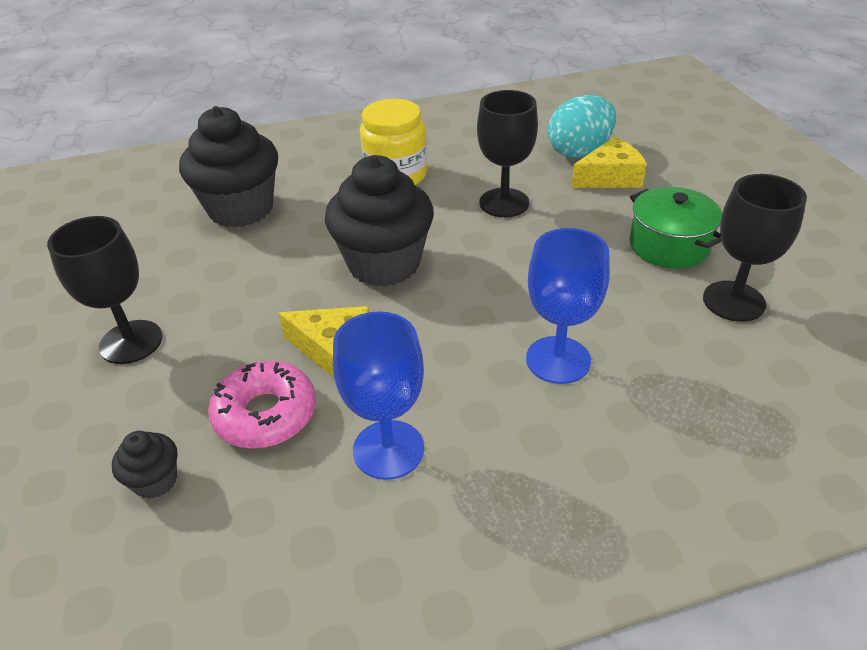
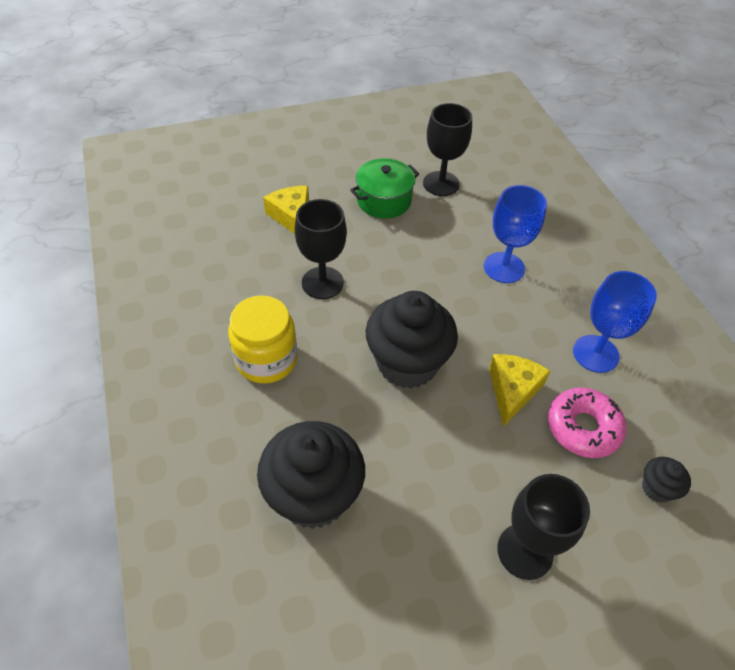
camera: 95 degrees left, 10 degrees up
(579, 151) = (248, 229): turquoise egg -> none

